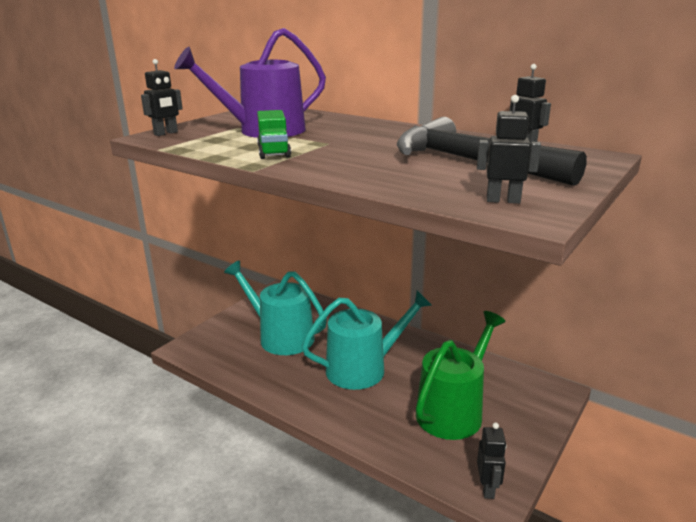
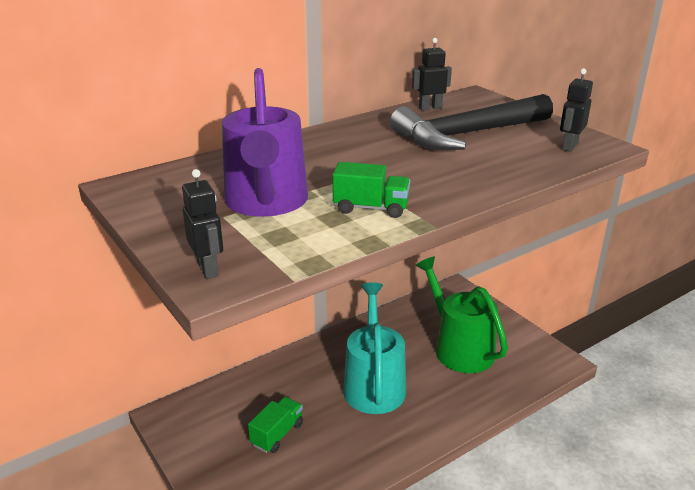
camera: 70 degrees left, 5 degrees up
(281, 337) = (277, 434): turquoise watering can -> green truck
(487, 488) = (551, 361): black robot -> none

